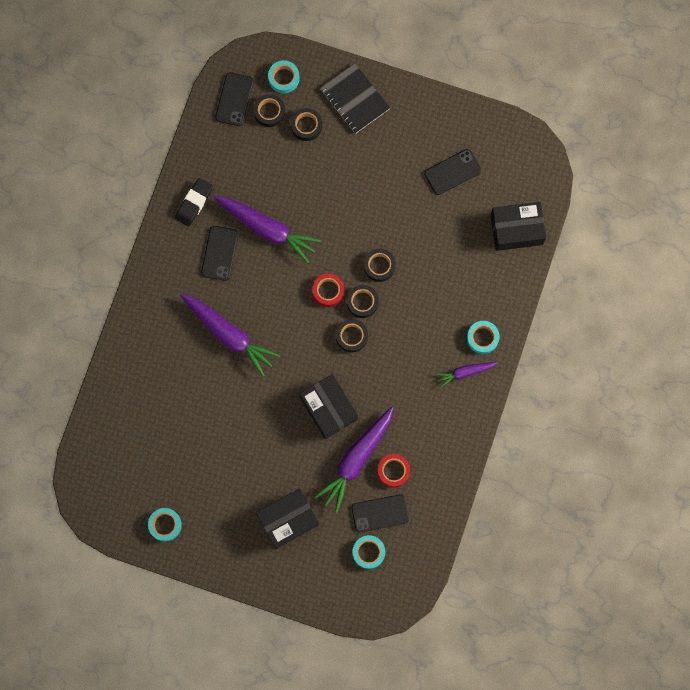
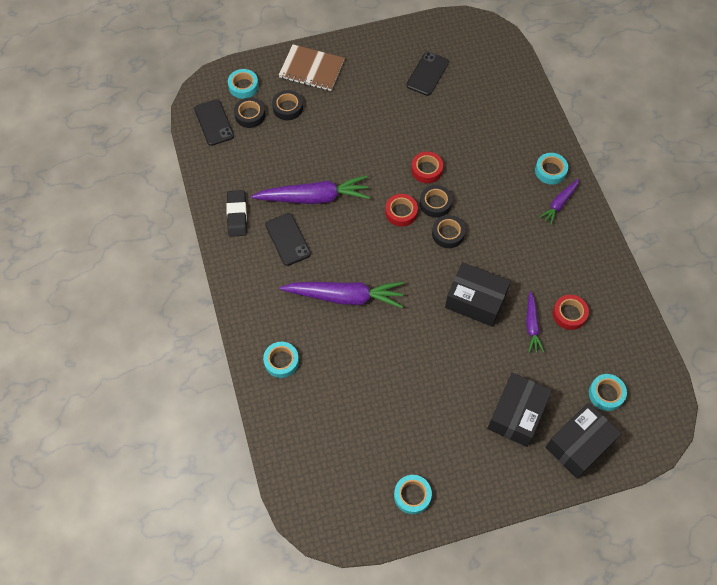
camera: 35 degrees left, 15 degrees down
(143, 355) = (281, 361): none -> turquoise tape
(355, 99) = (311, 69): black notebook -> brown notebook
(356, 459) = (532, 325): purple carrot -> purple carrot, size x0.53
(379, 266) = (426, 170): black tape -> red tape
(380, 513) = (587, 355): black phone -> none
(516, 229) = (508, 83): black box -> black box (579, 445)

